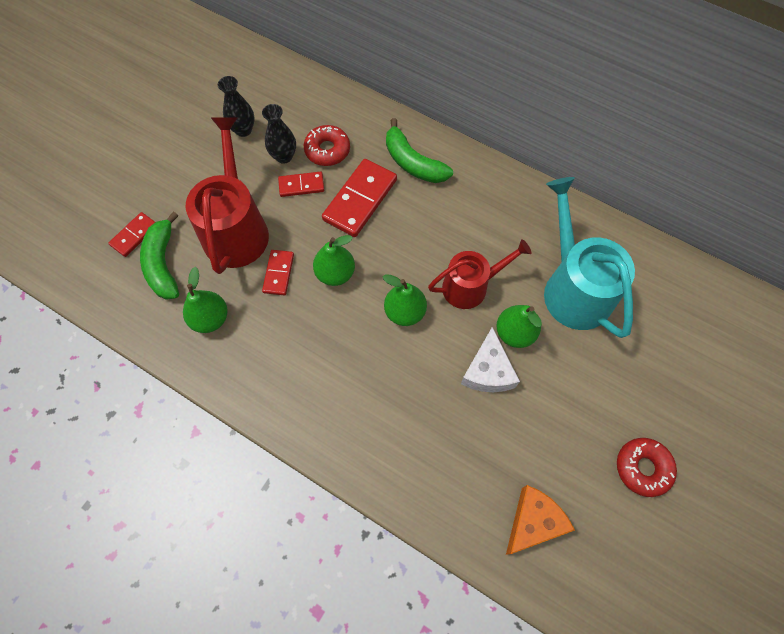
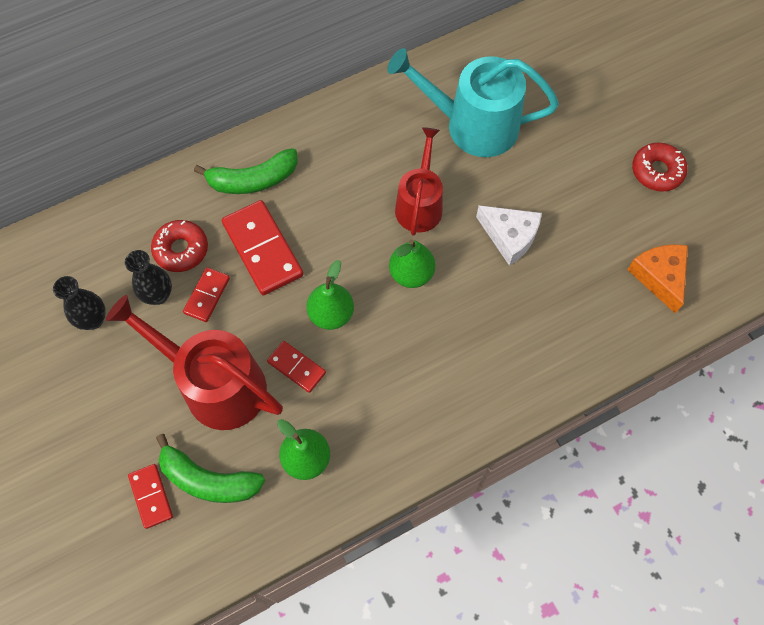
camera: 60 degrees left, 0 degrees up
(515, 333) = (487, 195): green pear -> none

